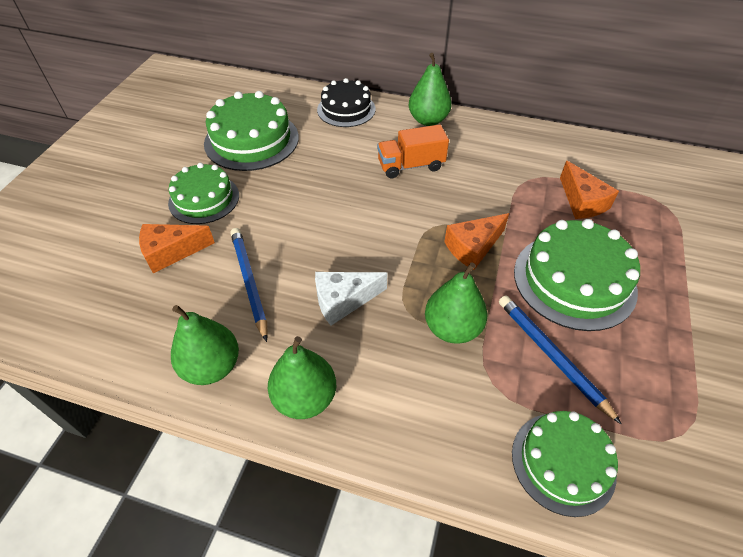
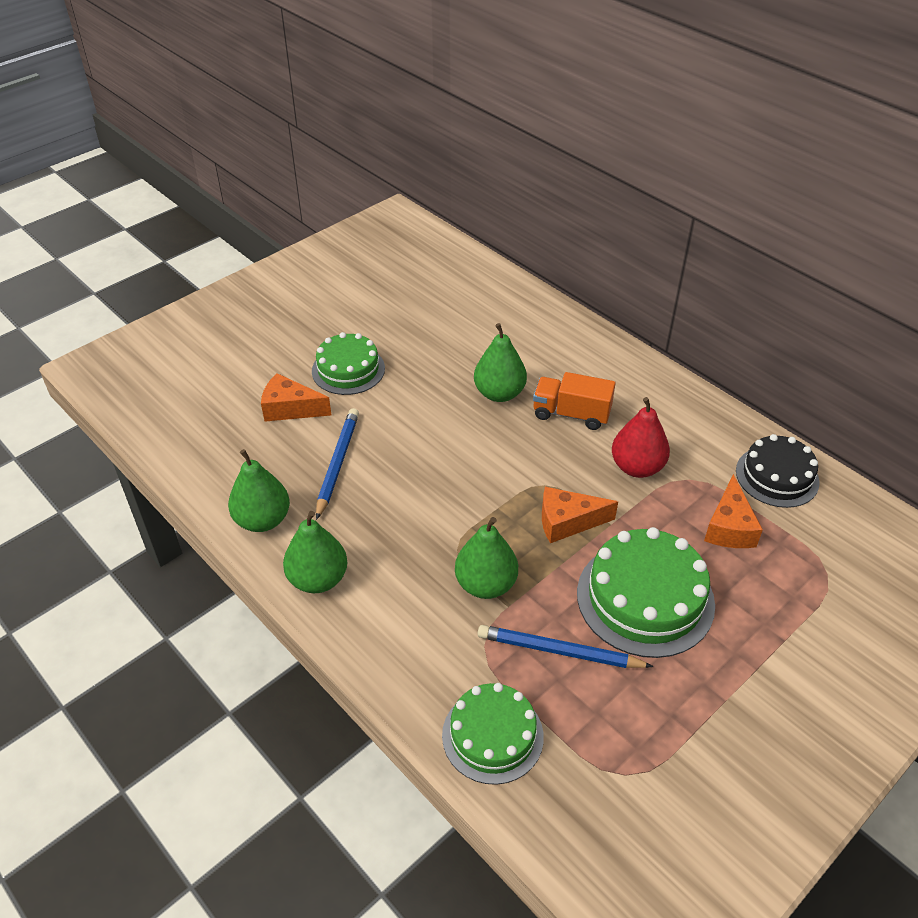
camera: 30 degrees right, 5 degrees down
(251, 140) = (430, 326): green cake -> none
(343, 300) = (406, 516): white cheese -> none
(346, 109) = (550, 326): black cake -> black cake (777, 476)
(428, 120) = (631, 371): green pear -> green pear (499, 393)
(487, 185) = (637, 467): none -> red pear
(551, 356) = (559, 651): blue pencil -> blue pencil turned 75 degrees counterclockwise

